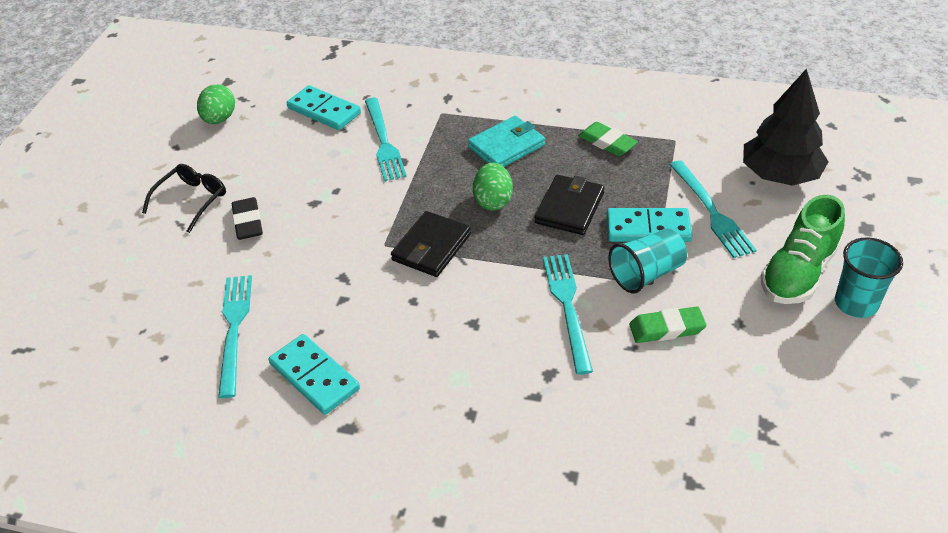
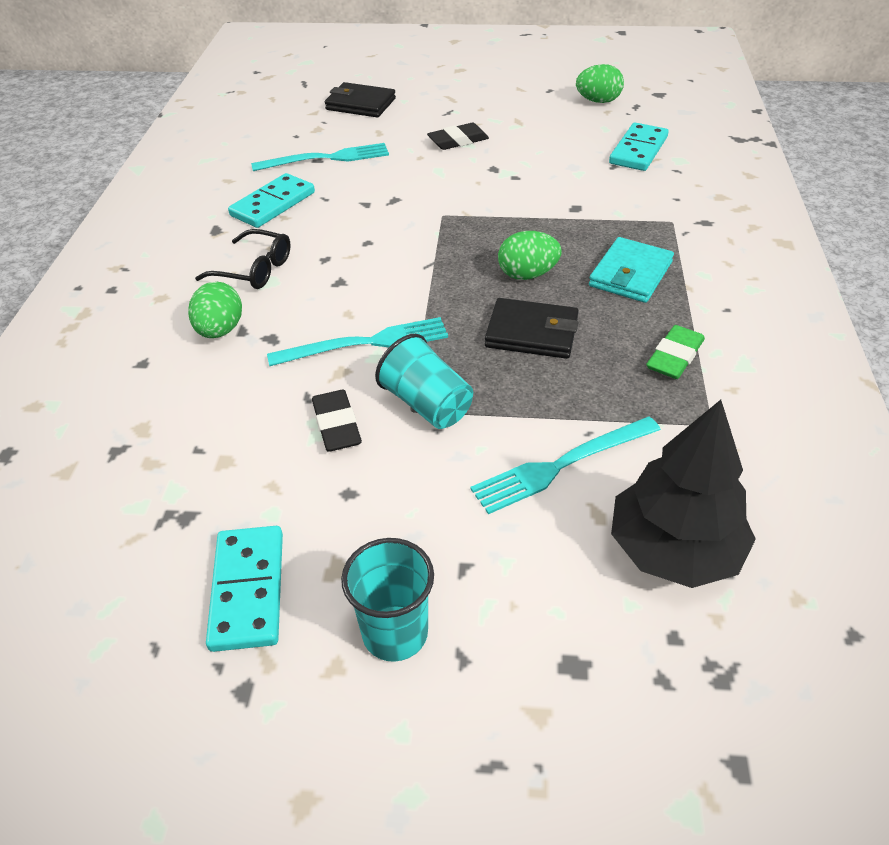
camera: 80 degrees right, 0 degrees up
(192, 200) = (479, 111): black glasses -> black glasses (254, 269)
(383, 142) = (602, 192): turquoise fork -> none
(431, 247) = (444, 243): black wallet -> black wallet (360, 104)
(506, 146) = (630, 274): turquoise wallet -> turquoise wallet turned 75 degrees clockwise
(532, 413) = (220, 330): none -> green egg
(648, 228) = (510, 402): turquoise domino -> turquoise domino (247, 590)
(666, 328) = (337, 425): green eraser -> black eraser
(798, 273) = (451, 563): green shoe -> none

